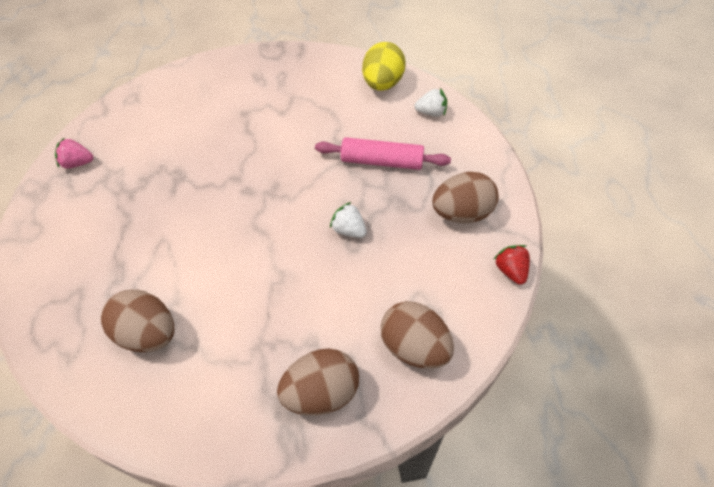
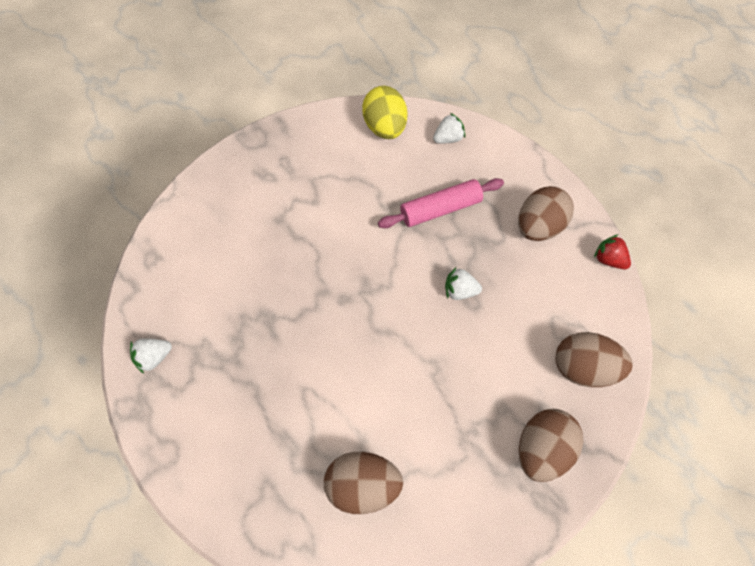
camera: 30 degrees left, 10 degrees up
(77, 163) = (154, 357): pink strawberry -> white strawberry

